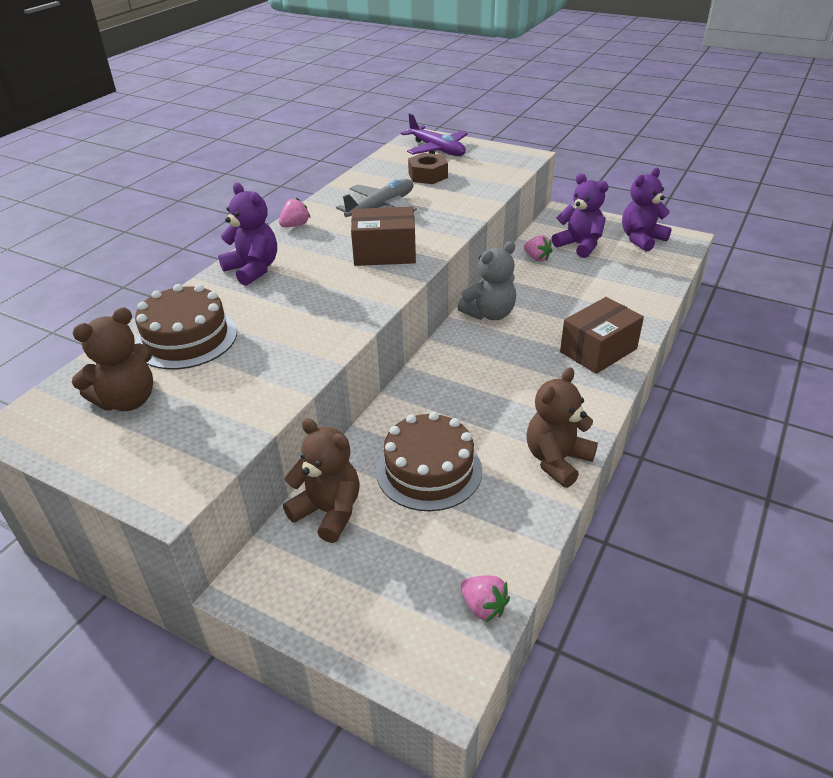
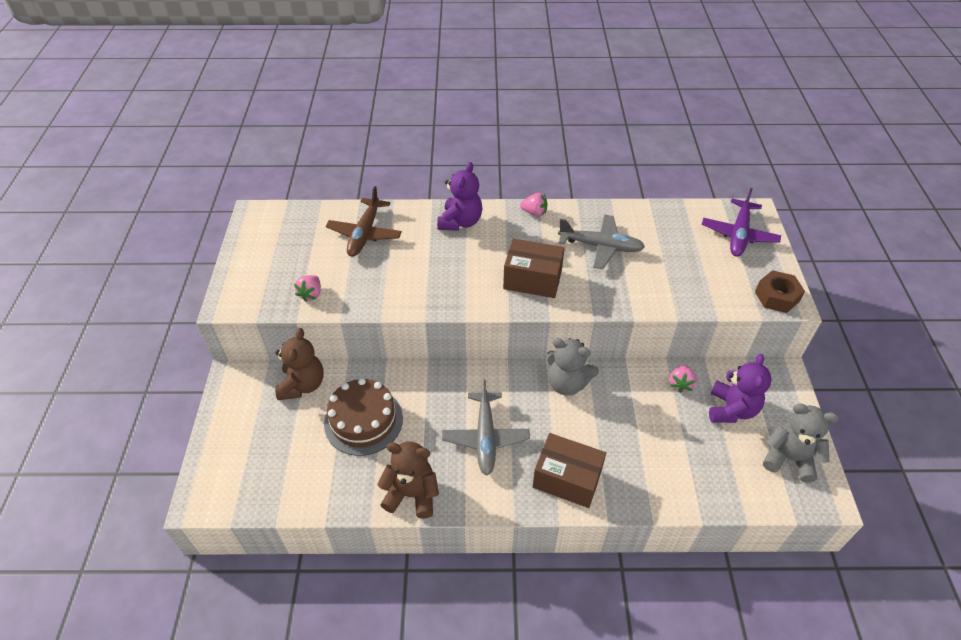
camera: 60 degrees right, 10 degrees up
(127, 400) = (295, 243): brown teddy bear -> none
(186, 338) = (365, 233): brown cake -> brown plane
(384, 253) = (532, 279): brown box -> brown box turned 45 degrees counterclockwise
(428, 175) = (682, 250): brown nut -> brown nut (776, 296)
(483, 607) = (260, 499): pink strawberry -> pink strawberry (311, 294)
(517, 384) = (485, 437): none -> grey plane
(641, 239) = (789, 458): purple teddy bear -> grey teddy bear

